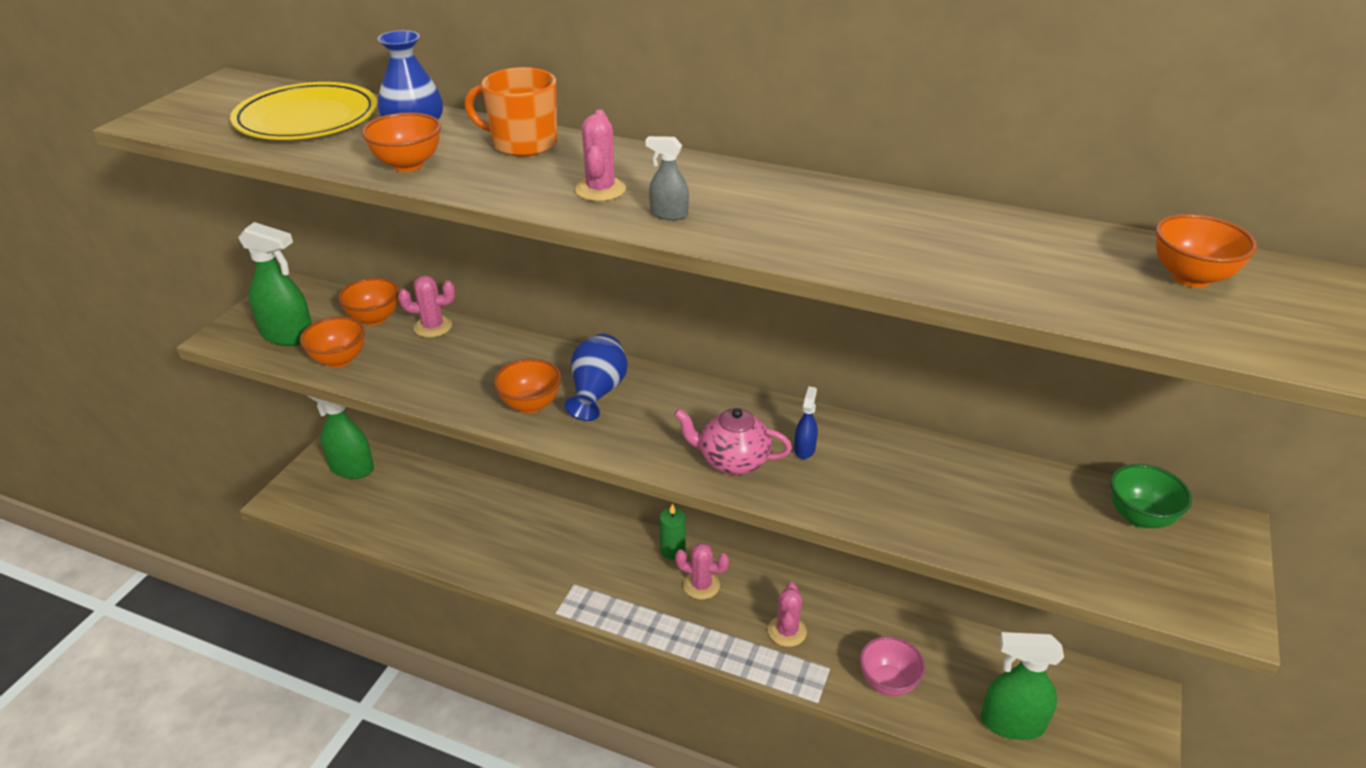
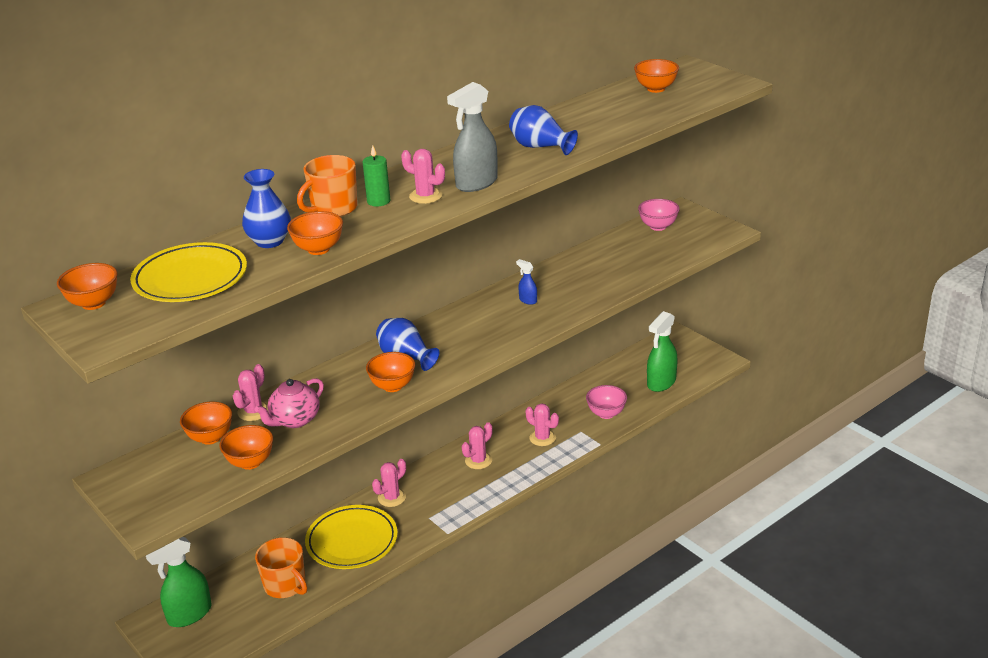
camera: 60 degrees left, 5 degrees down
(237, 92) = (93, 303): none -> orange bowl
(288, 335) = (186, 485): green spray bottle -> none
(415, 515) = (285, 585): none -> orange mug
(504, 535) = (352, 541): none -> yellow plate
(591, 536) = (392, 498): none -> pink cactus
(668, 214) = (476, 183): grey spray bottle -> grey spray bottle, size x2.06
(672, 550) = (438, 464): green candle -> green candle (378, 201)
(732, 461) = (516, 326): pink teapot -> pink teapot (294, 420)
(836, 231) = (540, 147): none -> blue vase
(1139, 517) = (658, 226): green bowl -> pink bowl

